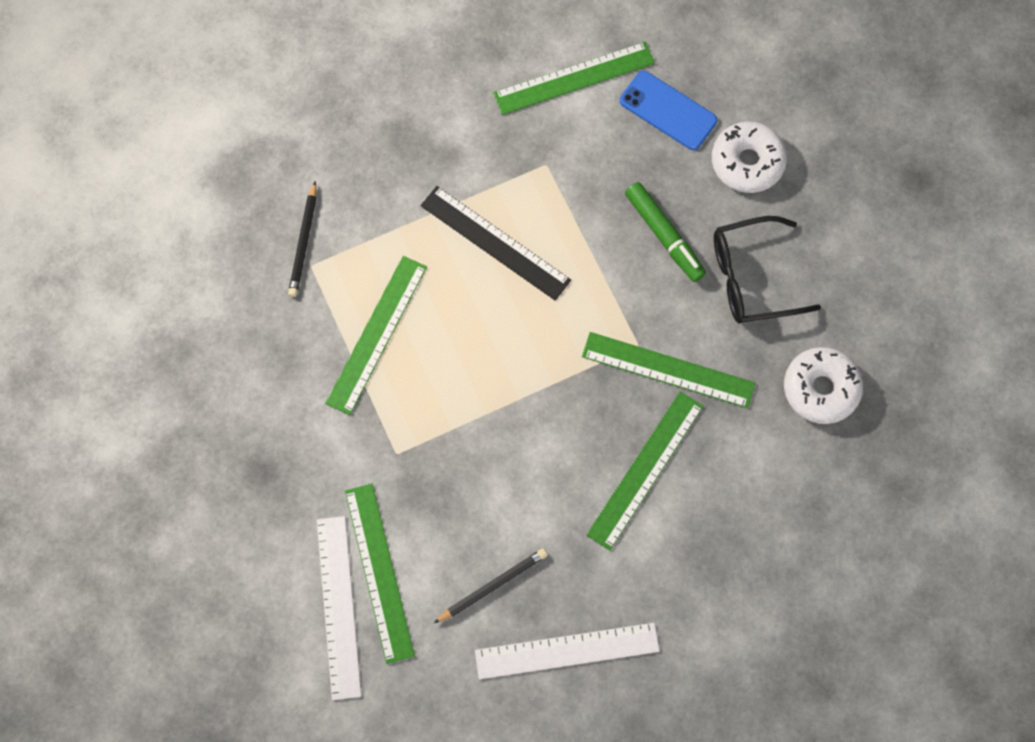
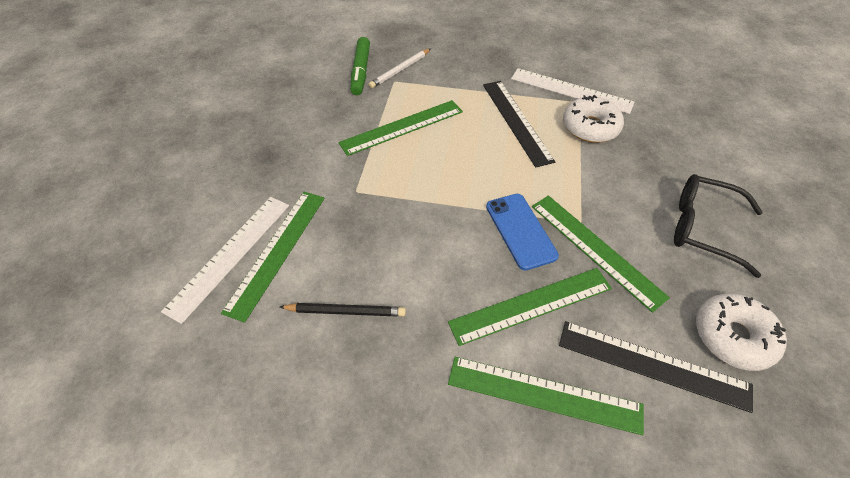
camera: 35 degrees right, 20 degrees down
(304, 242) = (400, 70): black pencil -> white pencil
(567, 651) = (361, 402): white ruler -> white ruler (571, 91)
(574, 78) = (627, 74): green ruler -> green ruler (544, 394)
(664, 235) = (643, 172): green marker -> green marker (361, 71)
(668, 110) = (685, 113): blue phone -> blue phone (520, 231)
(747, 162) = (734, 162): white donut -> white donut (590, 127)
(770, 460) = (652, 365): none -> black ruler

